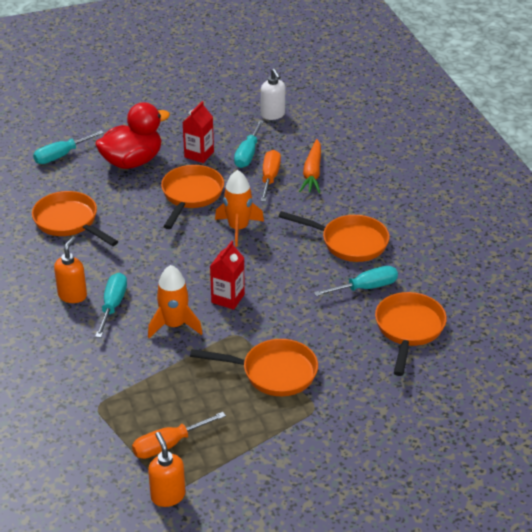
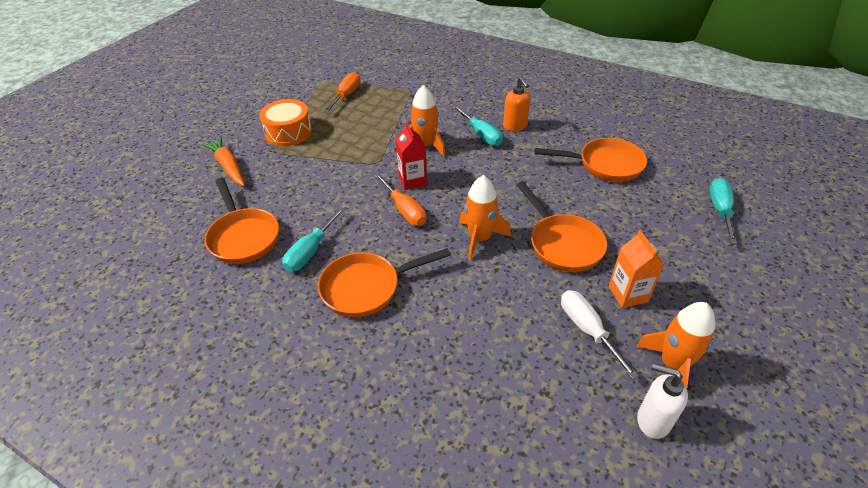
camera: 140 degrees right, 5 degrees up
(132, 161) = (663, 244): red duck -> none
(168, 496) = (320, 80): orange soap dispenser -> none
(199, 154) = (628, 294): red carton -> orange carton
(229, 122) = (673, 364): none -> orange rocket
(247, 154) = (587, 329): turquoise screwdriver -> white screwdriver
(270, 178) = (526, 314): orange screwdriver -> orange screwdriver (404, 210)
(273, 372) = (324, 155): orange pan -> none
(281, 426) = (288, 132): none -> orange drum
(312, 173) = (494, 353): orange carrot -> orange carrot (228, 166)

